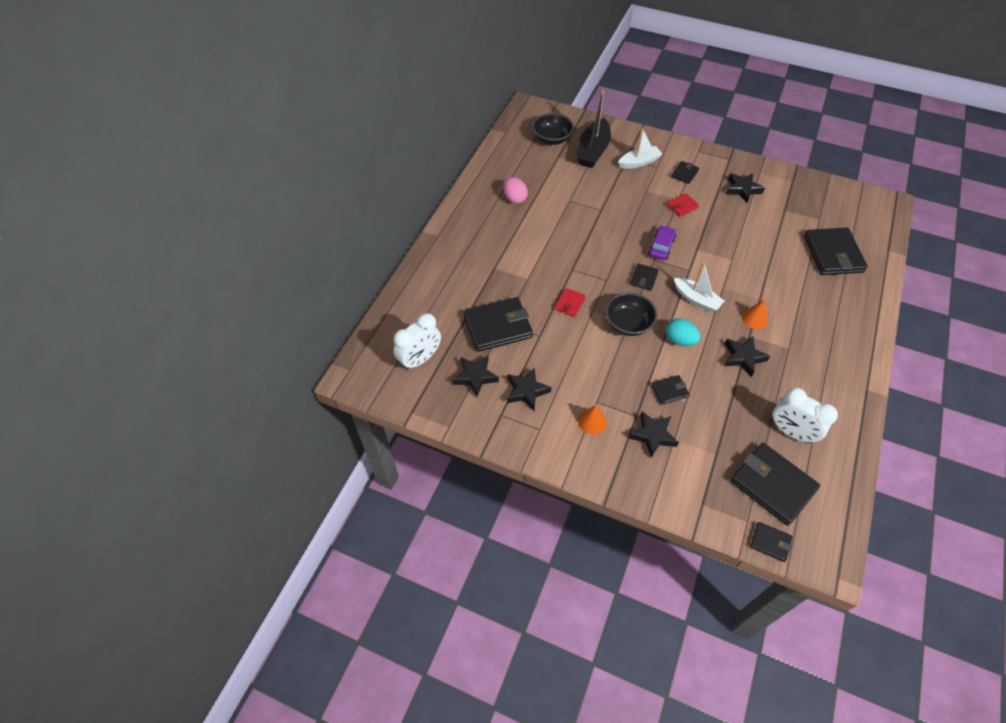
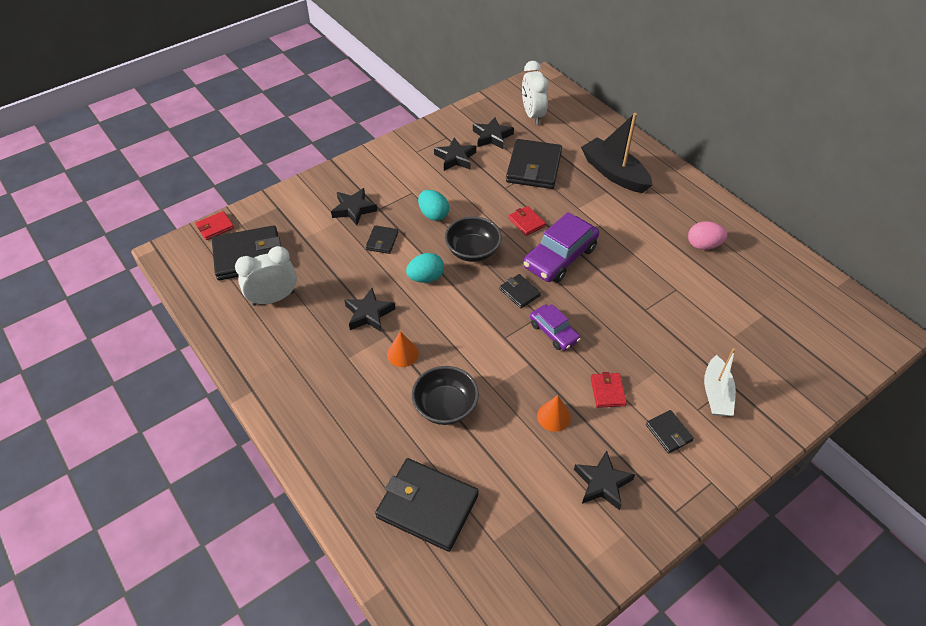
camera: 120 degrees right, 5 degrees down
(552, 139) = (805, 325): black bowl -> black bowl (445, 406)
(590, 269) = (560, 257): none -> purple car
(592, 421) = (397, 181): orange cone -> orange cone (553, 416)
(593, 151) = (761, 356): black boat -> black boat (614, 173)
(610, 370) = (433, 214): none -> turquoise egg
(696, 299) = (462, 319): white boat -> none
(770, 542) = (215, 227): black wallet -> red wallet

